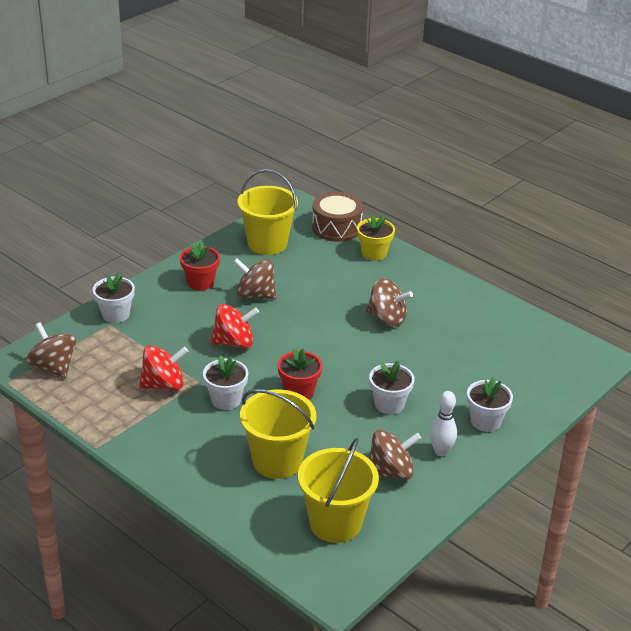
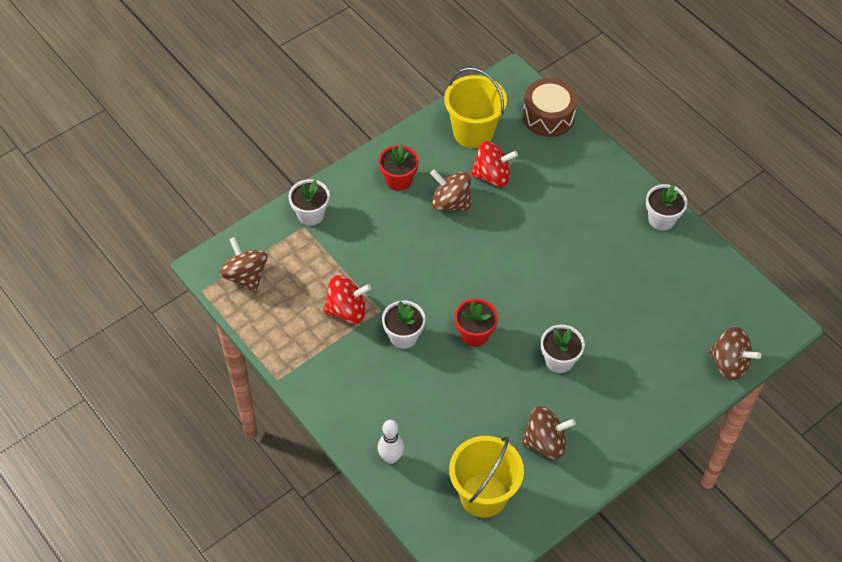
camera: 10 degrees right, 20 degrees up
(234, 343) = (421, 264): red spinning top -> red spinning top (492, 176)
(277, 461) = (441, 416): yellow bucket -> none
(374, 253) = (581, 157): yellow flower pot -> none
(387, 318) = (577, 249): brown spinning top -> brown spinning top (729, 364)
(441, 451) = (598, 424): white bowling pin -> white bowling pin (391, 457)
(485, 421) = (648, 393): white flower pot -> white flower pot (661, 219)

